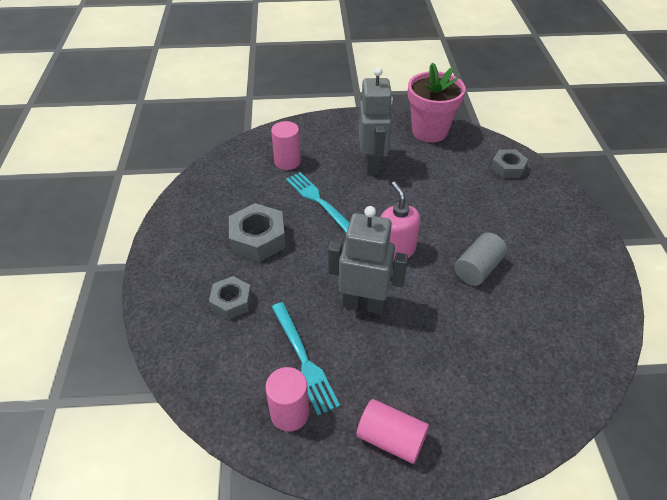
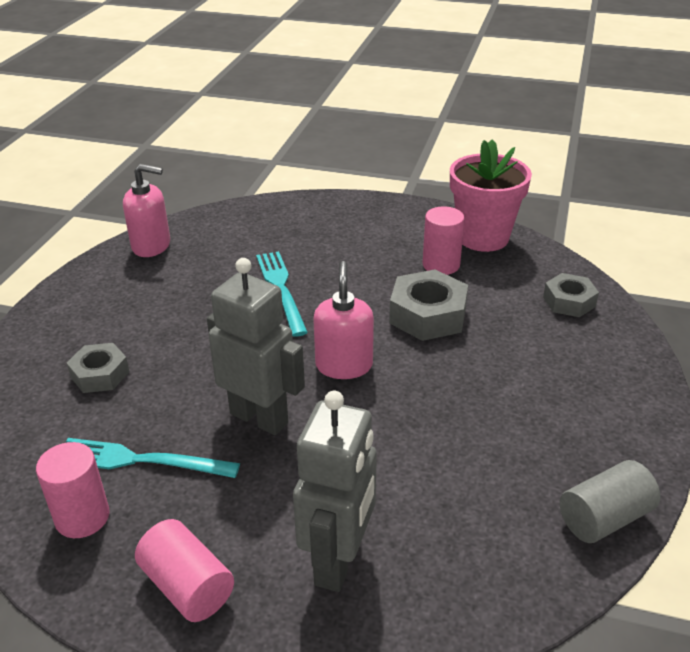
camera: 20 degrees right, 10 degrees down
(203, 187) = (151, 246): none -> pink soap dispenser
(258, 239) = (178, 314): grey nut -> grey nut (428, 315)
(287, 162) = (271, 238): pink cylinder -> pink cylinder (441, 265)
(303, 359) = (141, 460): turquoise fork -> turquoise fork turned 105 degrees clockwise
(372, 164) = (379, 261): grey robot -> grey robot (338, 561)
(477, 269) = (443, 414): grey cylinder -> grey cylinder (604, 518)

